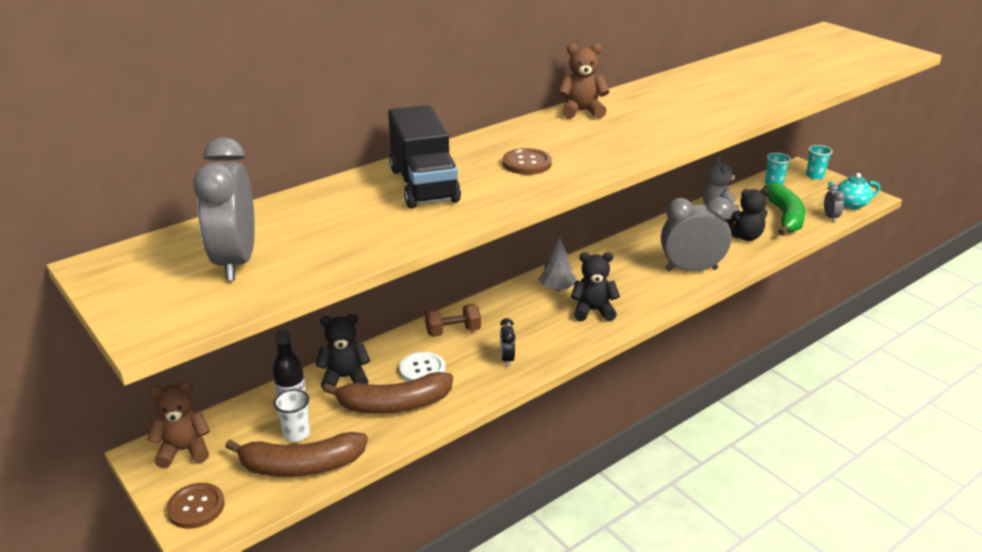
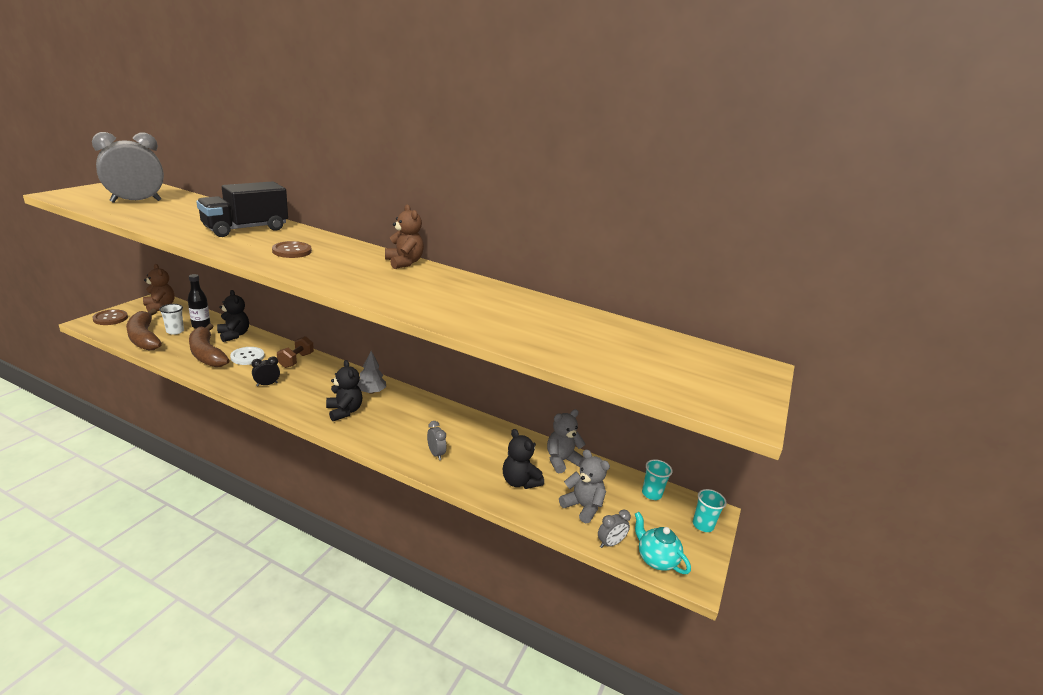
camera: 60 degrees right, 5 degrees down
(453, 331) = (296, 360): brown dumbbell -> brown dumbbell turned 60 degrees clockwise
(691, 269) = (436, 454): grey clock -> grey clock, size x0.45
(784, 217) = (582, 507): green banana -> grey teddy bear

